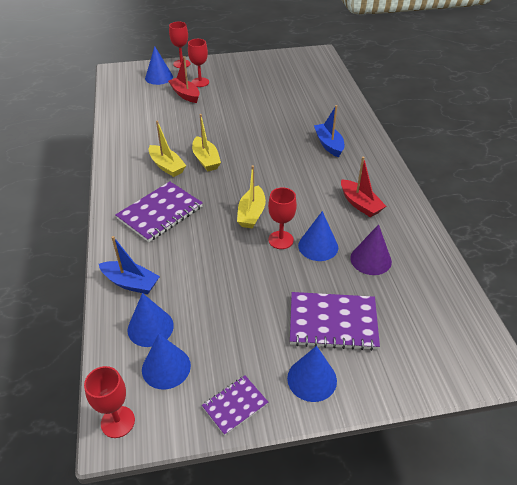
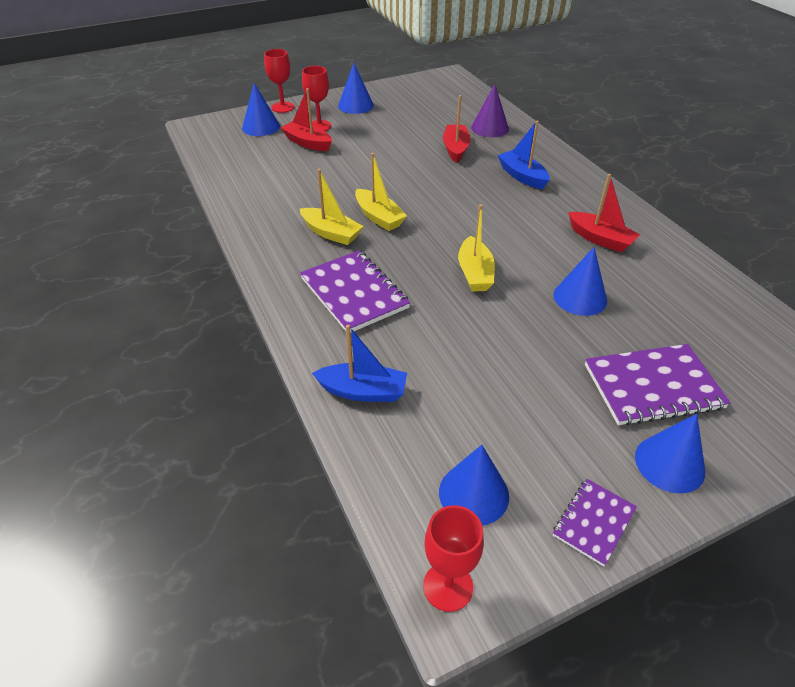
camera: 15 degrees left, 0 degrees up
(150, 327) = (422, 445): blue cone -> blue cone (355, 105)
(160, 213) = (354, 293): purple notebook -> purple notebook turned 60 degrees counterclockwise
(281, 240) = (530, 298): red goblet -> none
(290, 115) = (455, 149): none -> red boat
(370, 259) = (651, 301): purple cone -> purple cone (490, 128)

